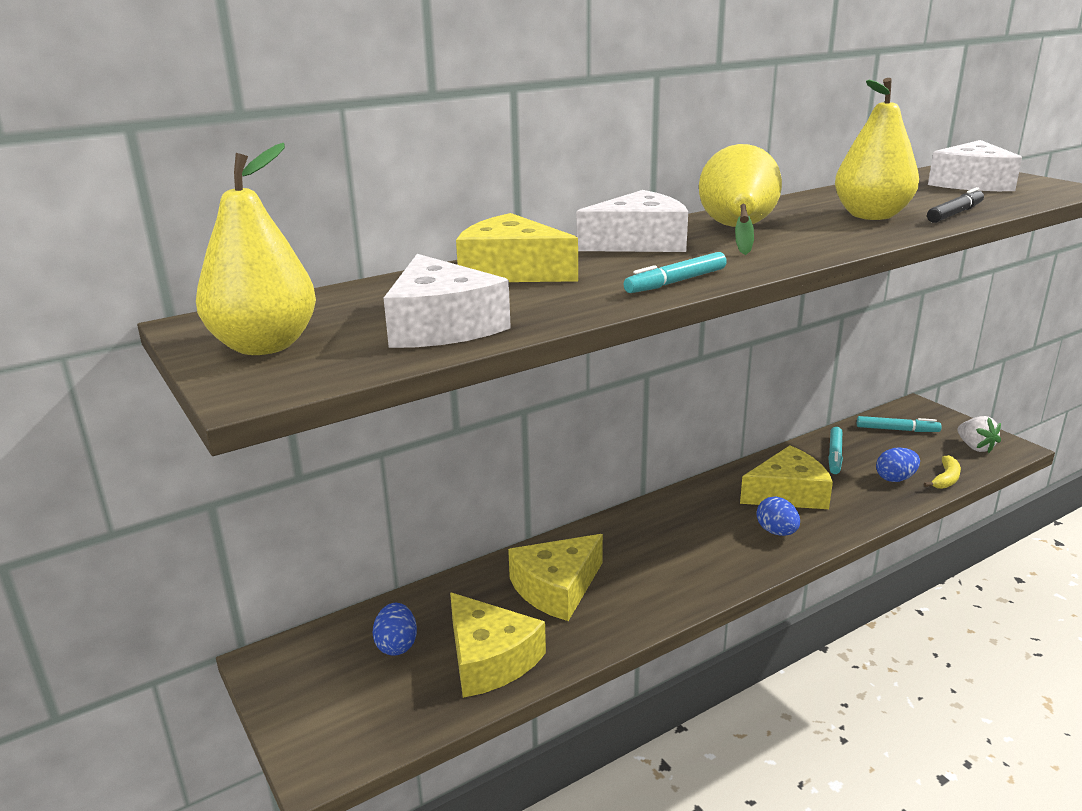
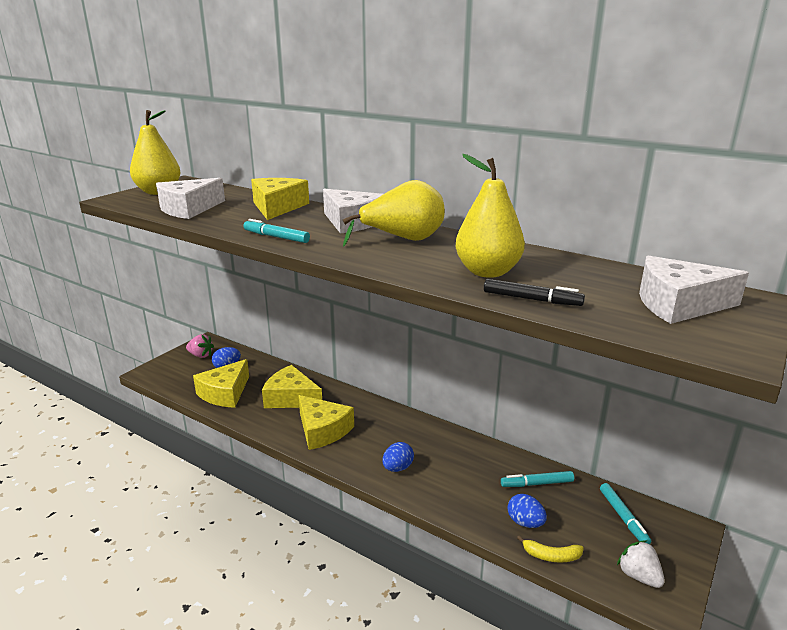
camera: 65 degrees right, 0 degrees up
(317, 675) = (201, 355): none -> pink strawberry
(788, 493) = (455, 466): yellow cheese -> yellow cheese (322, 430)
(975, 447) = (638, 576): white strawberry -> white strawberry turned 105 degrees clockwise

